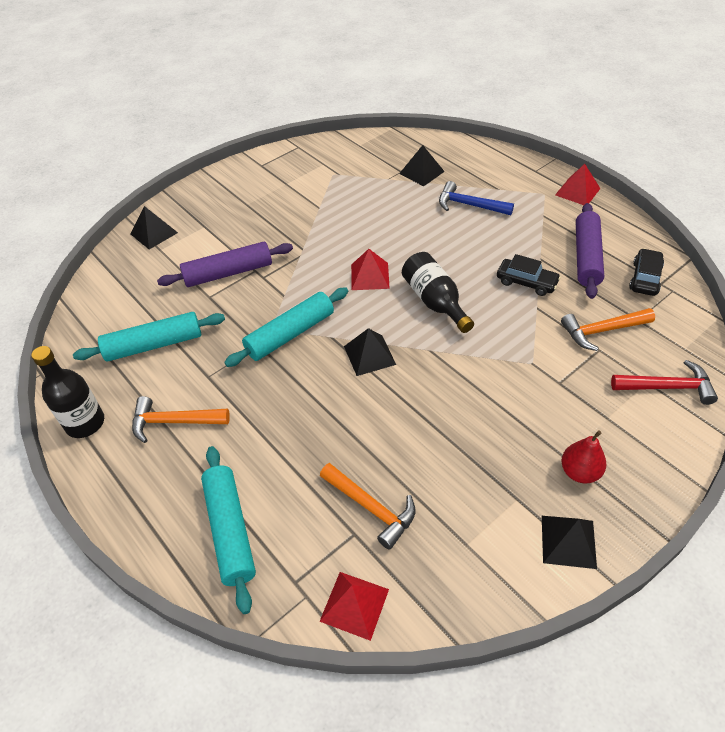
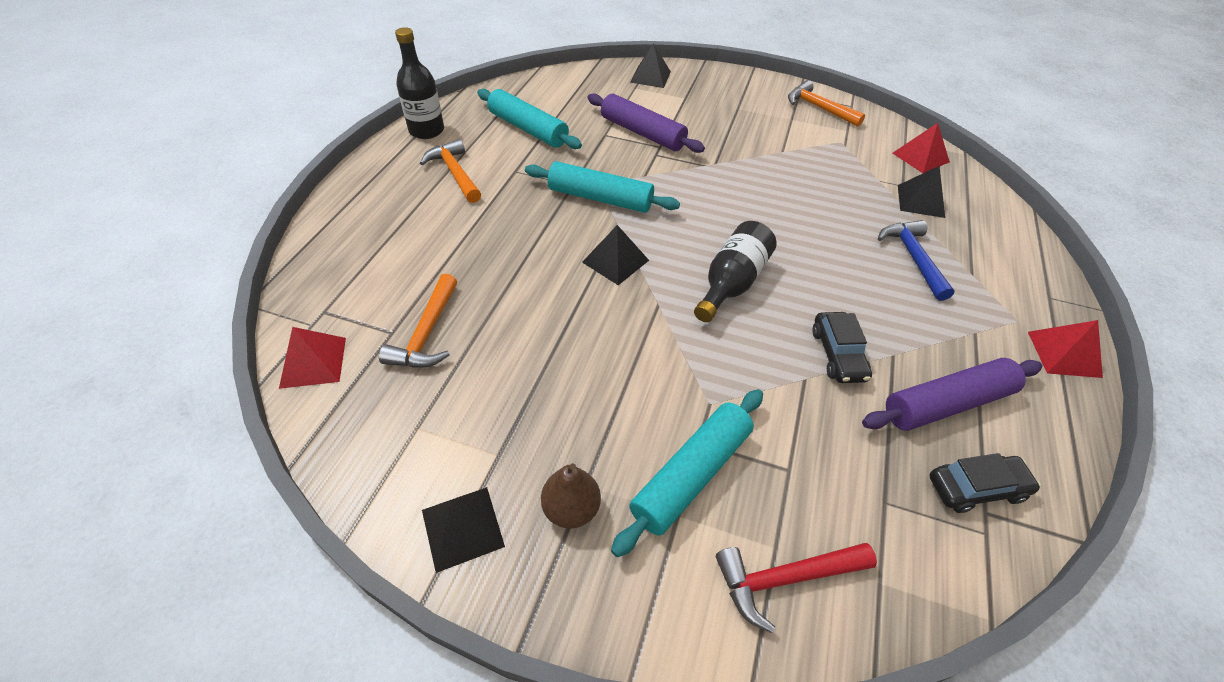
camera: 55 degrees right, 0 degrees up
(230, 530) = (360, 250): turquoise rolling pin -> turquoise rolling pin (691, 475)
(370, 276) = (722, 221): red pyramid -> red pyramid (920, 157)
(579, 472) = (571, 509): red pear -> brown pear
(602, 331) = (826, 463): orange hammer -> orange hammer (819, 108)
(667, 387) = (785, 578): red hammer -> red hammer turned 105 degrees clockwise

